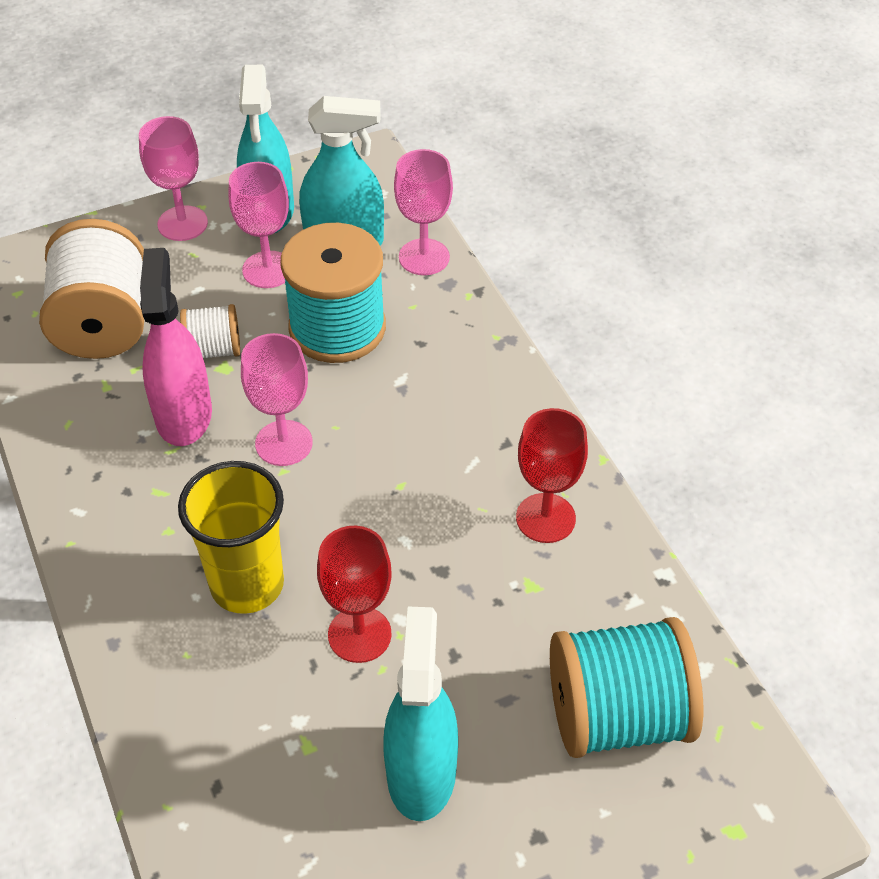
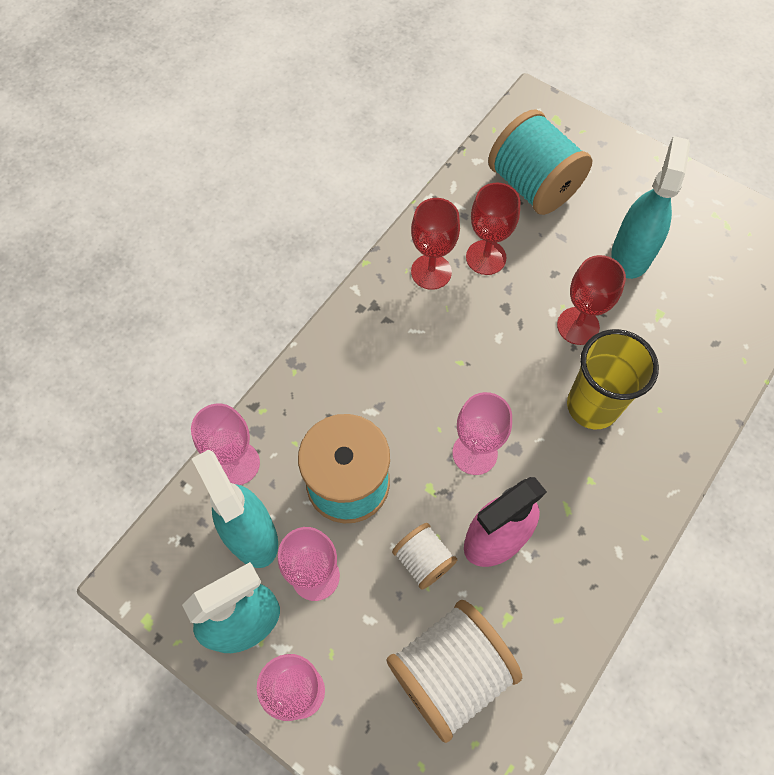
camera: 120 degrees left, 15 degrees up
(421, 772) = (631, 254): turquoise spray bottle -> turquoise spray bottle turned 135 degrees clockwise
(529, 588) = (486, 257): none -> red goblet

